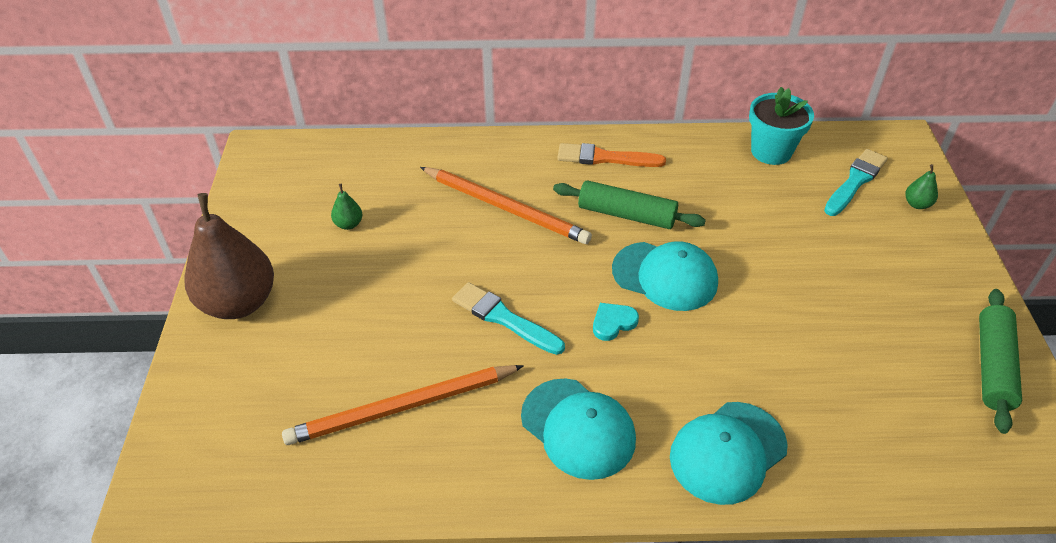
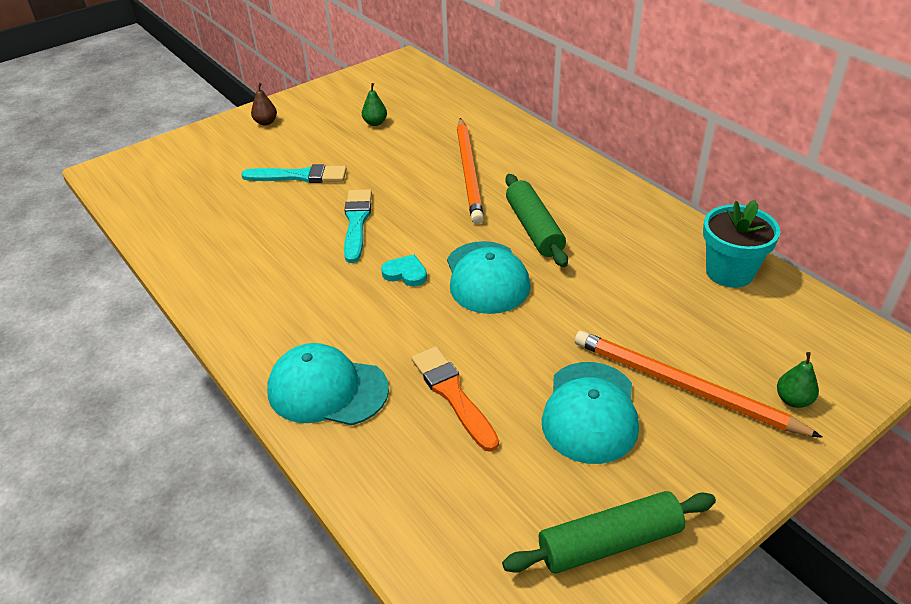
camera: 55 degrees right, 5 degrees down
(239, 303) = (266, 122): brown pear -> brown pear, size x0.40
(402, 407) = (237, 220): orange pencil -> orange pencil (683, 387)
(578, 428) = (284, 302): turquoise cap -> turquoise cap (590, 412)
(605, 158) = (588, 190): orange brush -> orange brush (453, 394)
(855, 181) = (765, 342): turquoise brush -> turquoise brush (299, 176)

